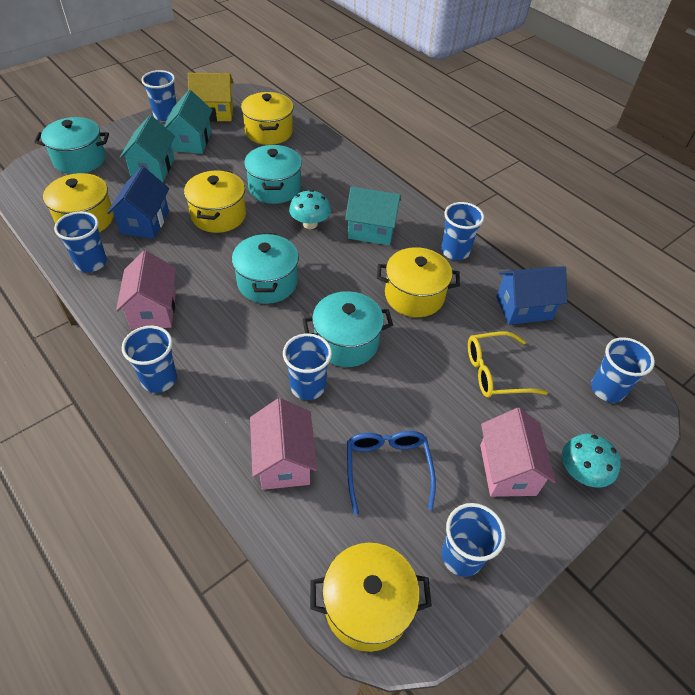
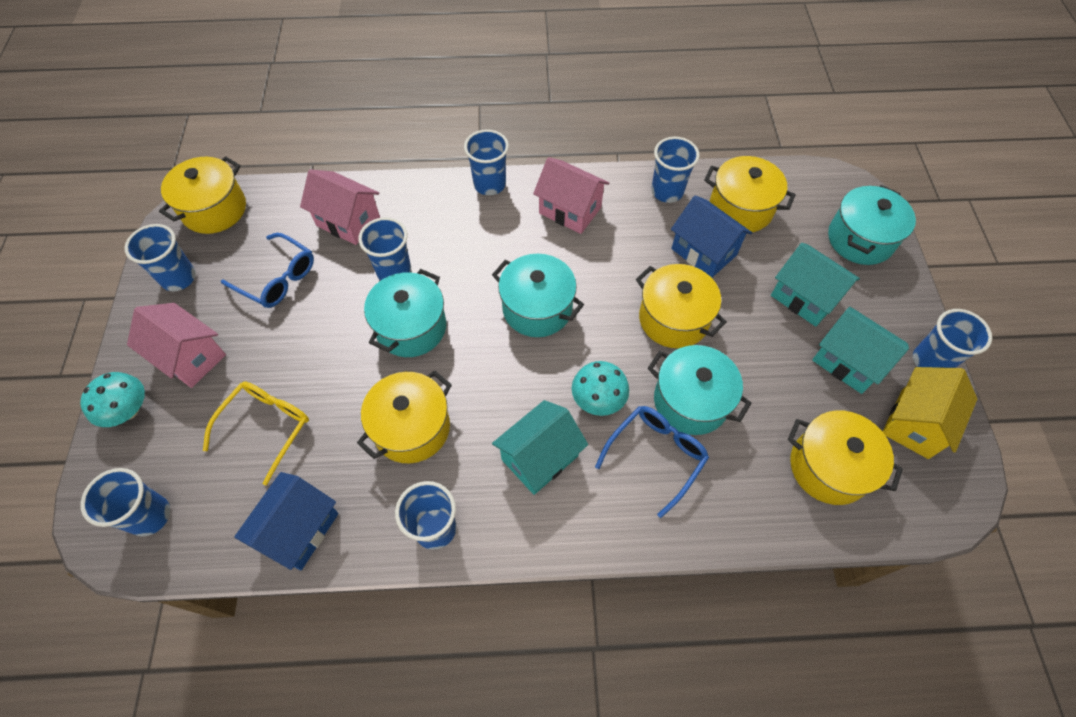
camera: 130 degrees right, 10 degrees up
(322, 188) = (656, 455): none -> blue glasses

